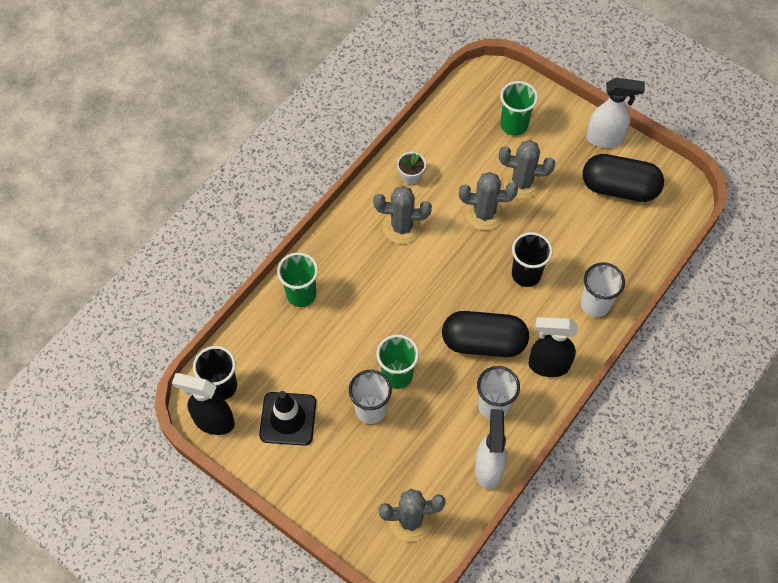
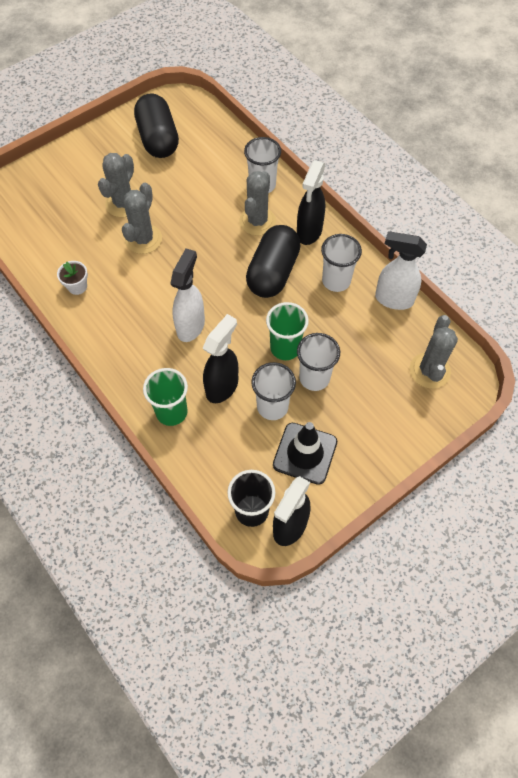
camera: 75 degrees left, 0 degrees up
(329, 379) = (272, 406): none -> white cup
(339, 330) = (222, 386): none -> black spray bottle
(402, 227) = (131, 307): grey cactus -> grey cactus (257, 221)
(514, 125) = (60, 193): green cup -> none
(526, 274) = (217, 225): black cup -> none
(605, 139) = (105, 135): white spray bottle -> white spray bottle (191, 326)
(619, 188) = (158, 139): black capsule -> black capsule turned 45 degrees counterclockwise

